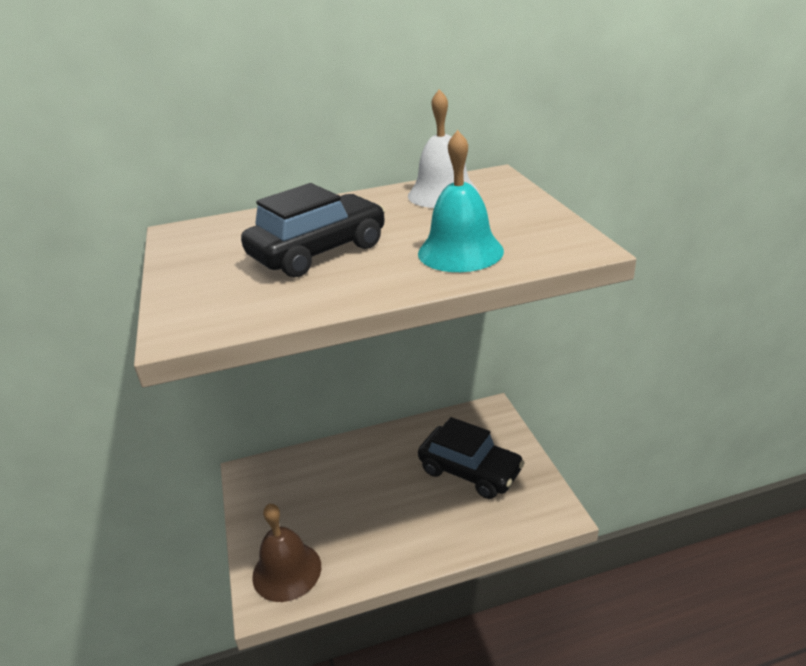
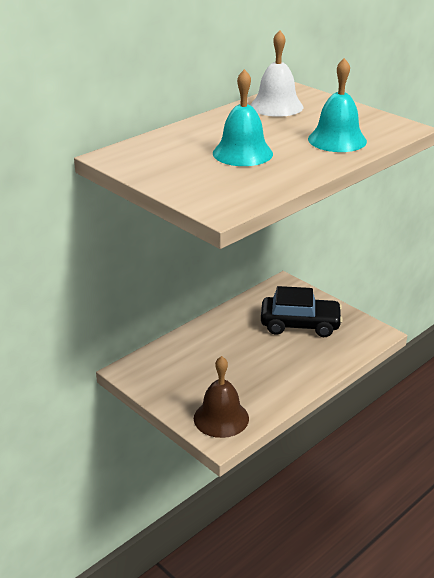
camera: 30 degrees left, 0 degrees up
(318, 251) = (242, 153): black car -> turquoise bell

